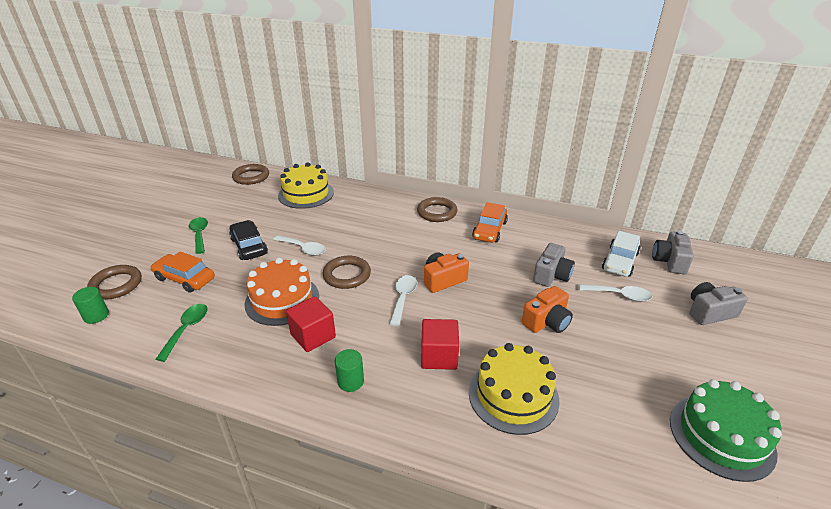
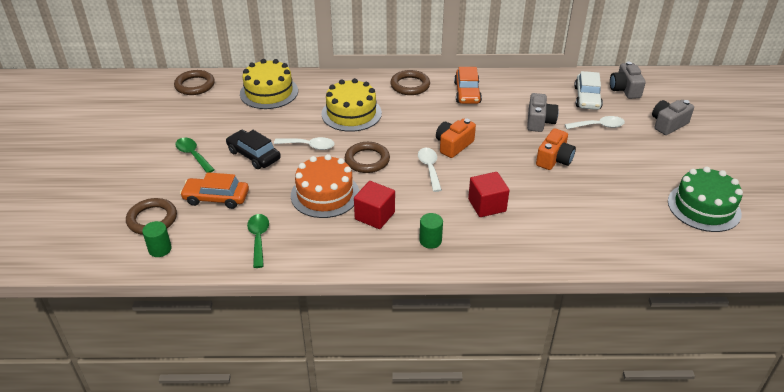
camera: 20 degrees left, 5 degrees up
(513, 395) = (557, 218): yellow cake -> yellow cake (351, 113)

